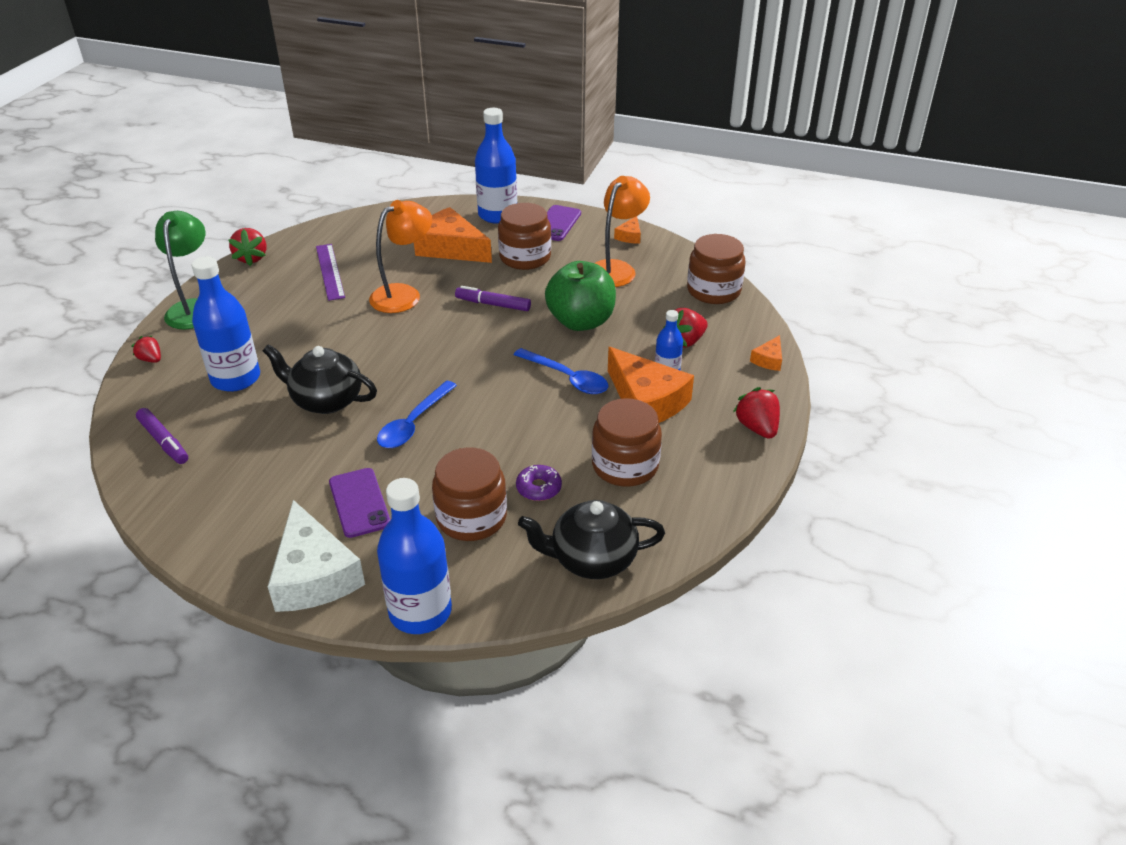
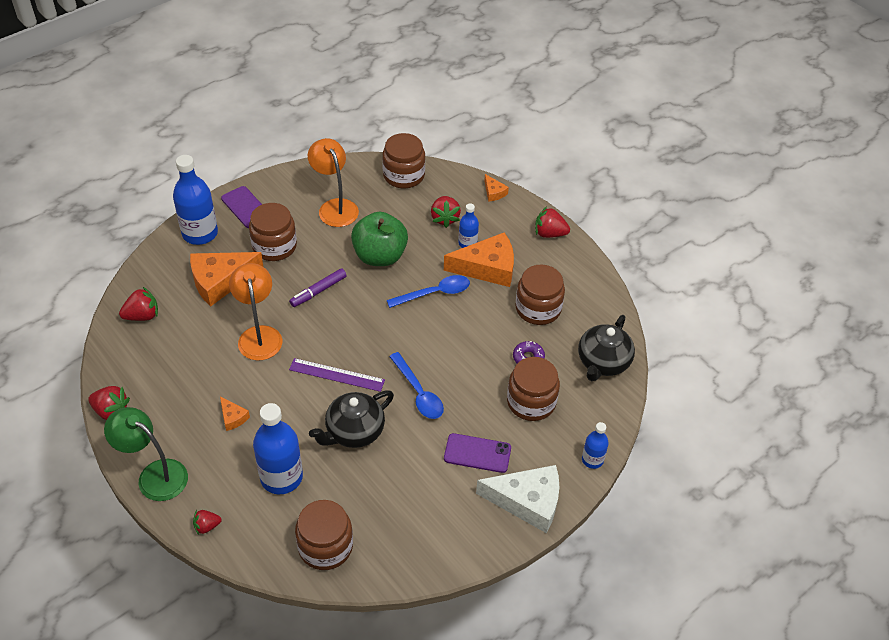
camera: 60 degrees left, 10 degrees up
(164, 441) = (325, 546): purple marker -> brown jar
(330, 271) = (183, 367): purple ruler -> purple ruler (337, 375)
(372, 228) = (142, 316): none -> red strawberry
(420, 611) = (592, 460): blue bottle -> blue bottle, size x0.53
(629, 236) = (301, 179): orange cheese -> orange cheese (233, 417)

